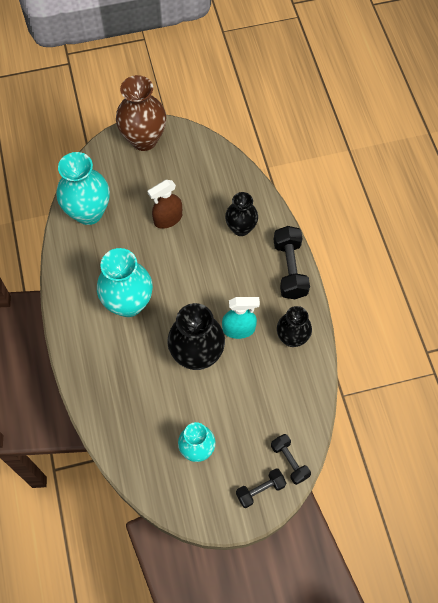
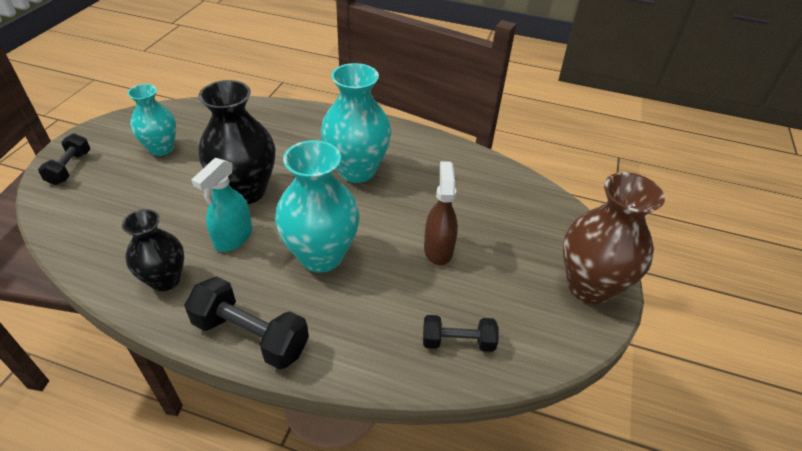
camera: 120 degrees right, 20 degrees down
(88, 212) = (499, 188): turquoise vase -> turquoise vase (321, 256)
(241, 228) = (363, 316): black vase -> none
(289, 461) = (59, 201): black dumbbell -> black dumbbell (458, 342)

